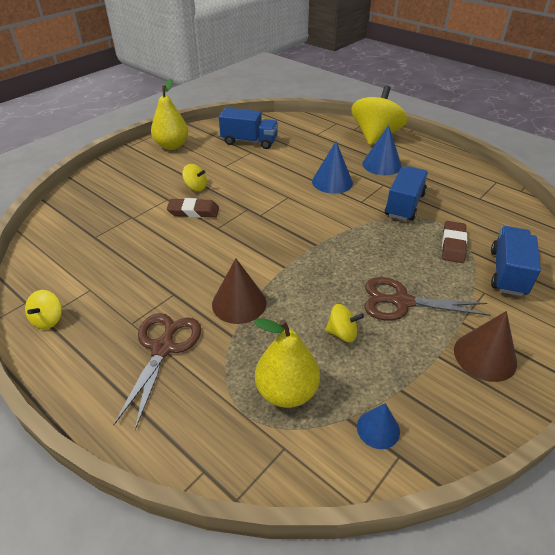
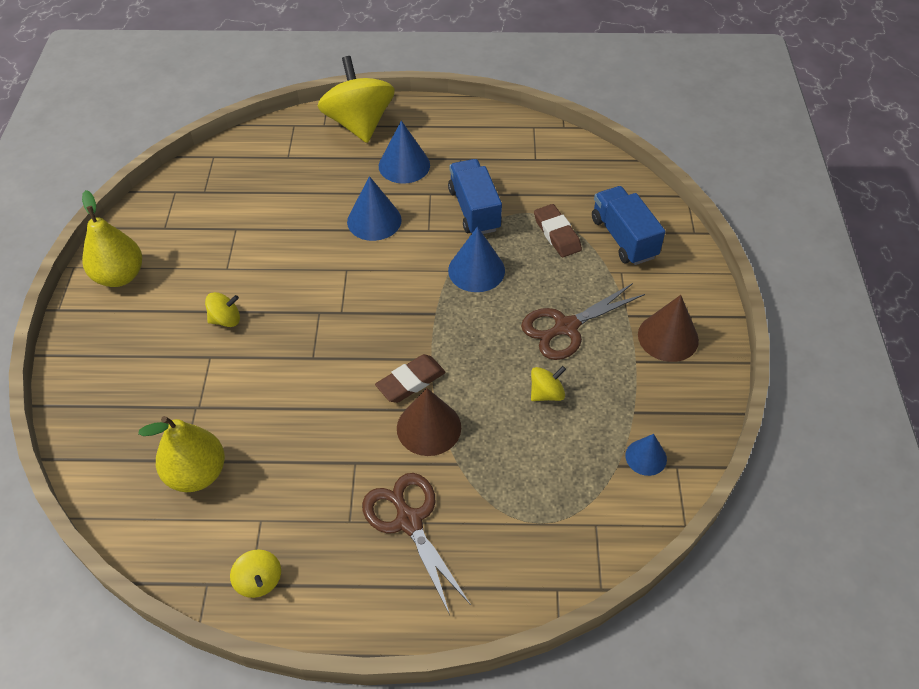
camera: 40 degrees left, 10 degrees up
(193, 211) = (262, 354): brown eraser -> brown eraser (411, 381)
(249, 141) = (216, 213): blue truck -> none
(286, 391) = (553, 479): yellow pear -> yellow pear (197, 474)
(370, 236) = (476, 270): none -> blue cone

